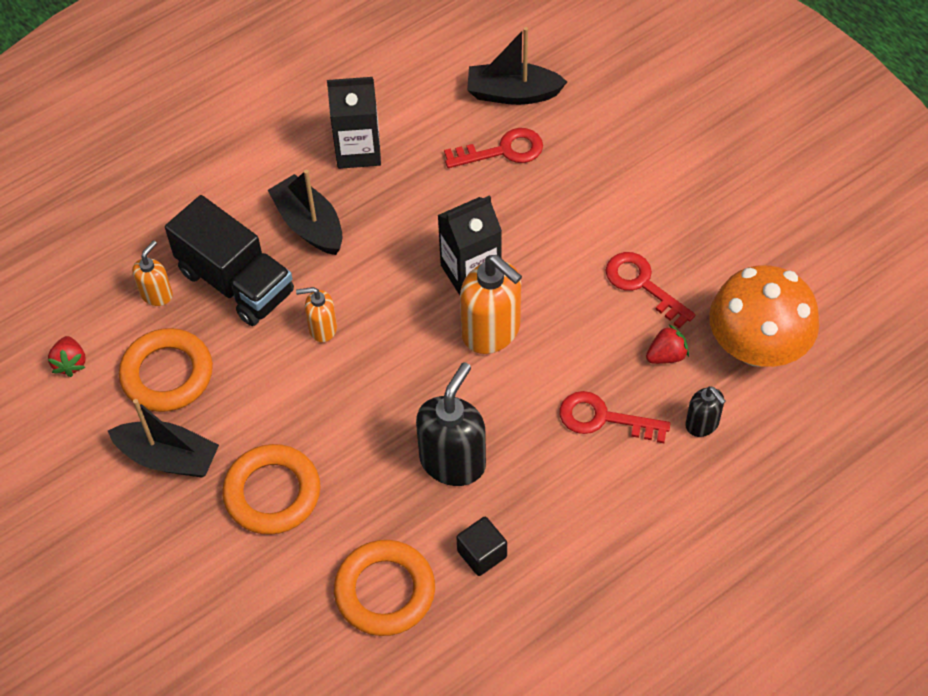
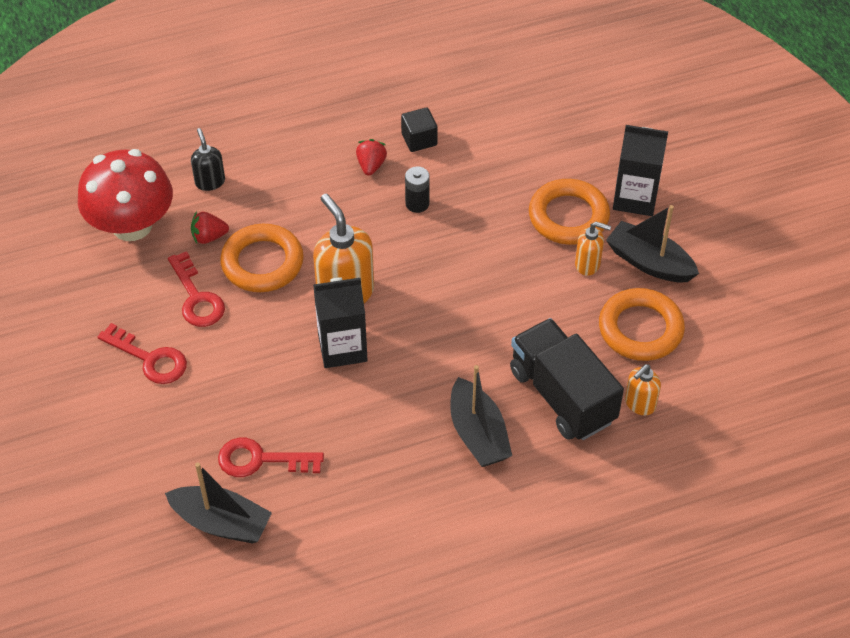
camera: 165 degrees left, 5 degrees down
(70, 363) = (728, 361): red strawberry -> red strawberry (371, 165)
(322, 328) = (493, 333): orange soap dispenser -> orange soap dispenser (588, 264)
(358, 150) = (405, 501): black carton -> black carton (635, 198)
(385, 591) = (499, 134): orange ring -> orange ring (262, 263)
(453, 461) = (417, 204): black soap dispenser -> black battery
(604, 419) = (284, 204): red key -> red key (149, 358)
(757, 346) = (132, 225): orange mushroom -> red mushroom

